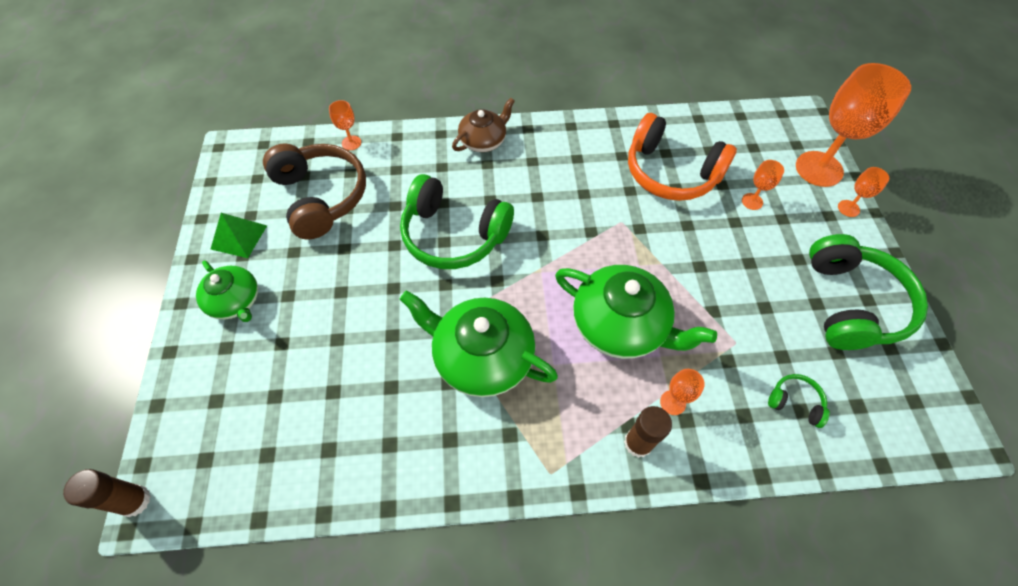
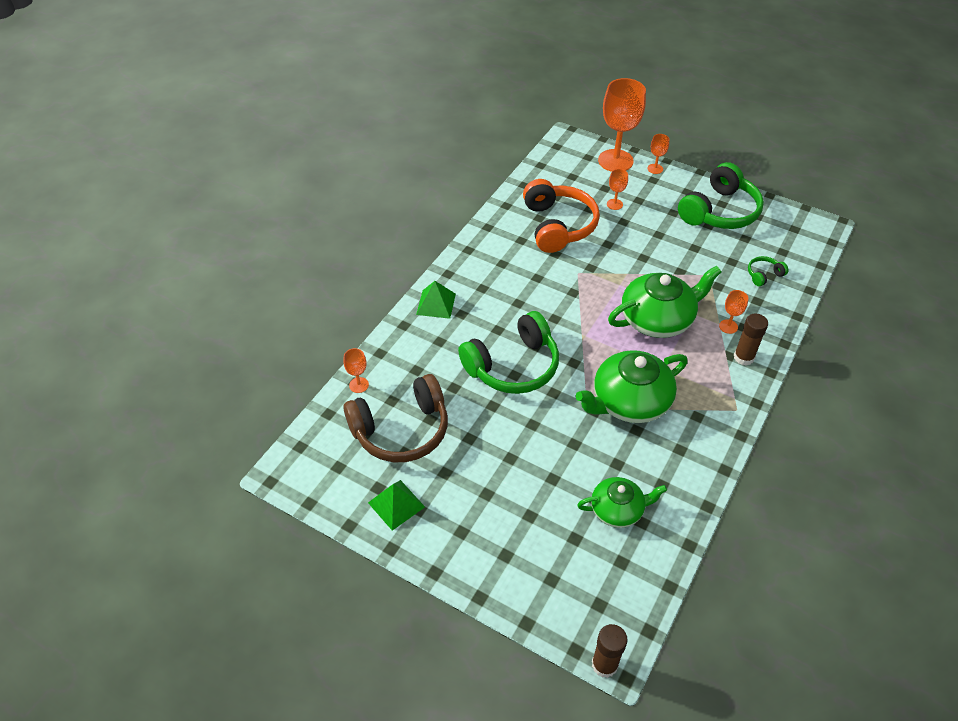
camera: 55 degrees left, 10 degrees down
(235, 301) = (464, 531): green teapot -> green teapot (618, 509)
(321, 197) = (401, 430): brown headphones -> brown headphones turned 150 degrees clockwise
(483, 140) = (436, 304): brown teapot -> green pyramid
(670, 172) = (558, 226): orange headphones -> orange headphones turned 75 degrees counterclockwise
(851, 304) = (719, 211): green headphones -> green headphones turned 90 degrees clockwise

